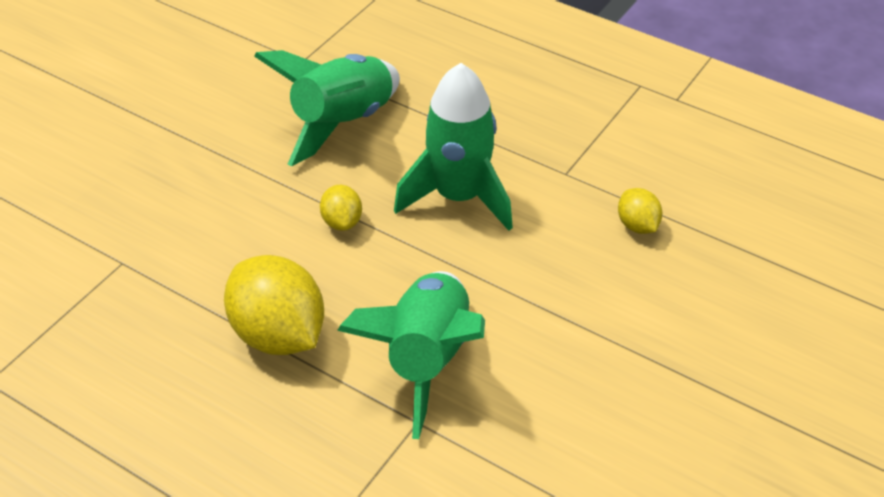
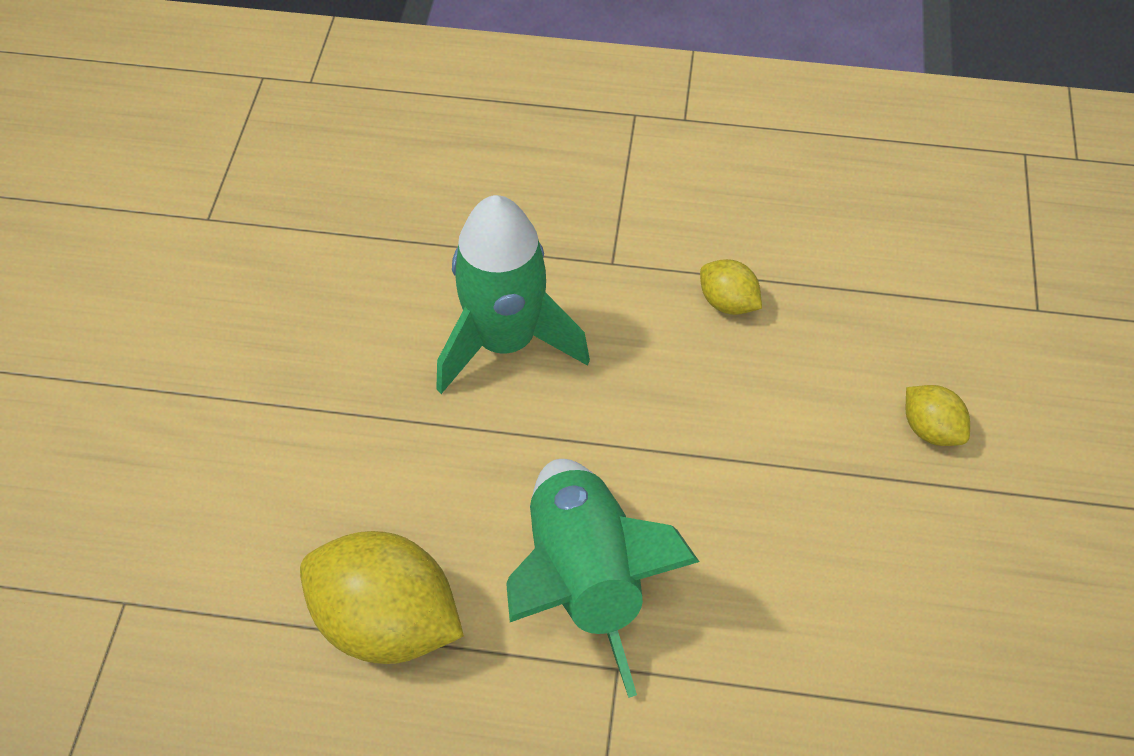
camera: 25 degrees left, 10 degrees up
(342, 123) = (307, 290): green rocket -> none
(342, 222) = (381, 430): yellow lemon -> yellow lemon (930, 429)

